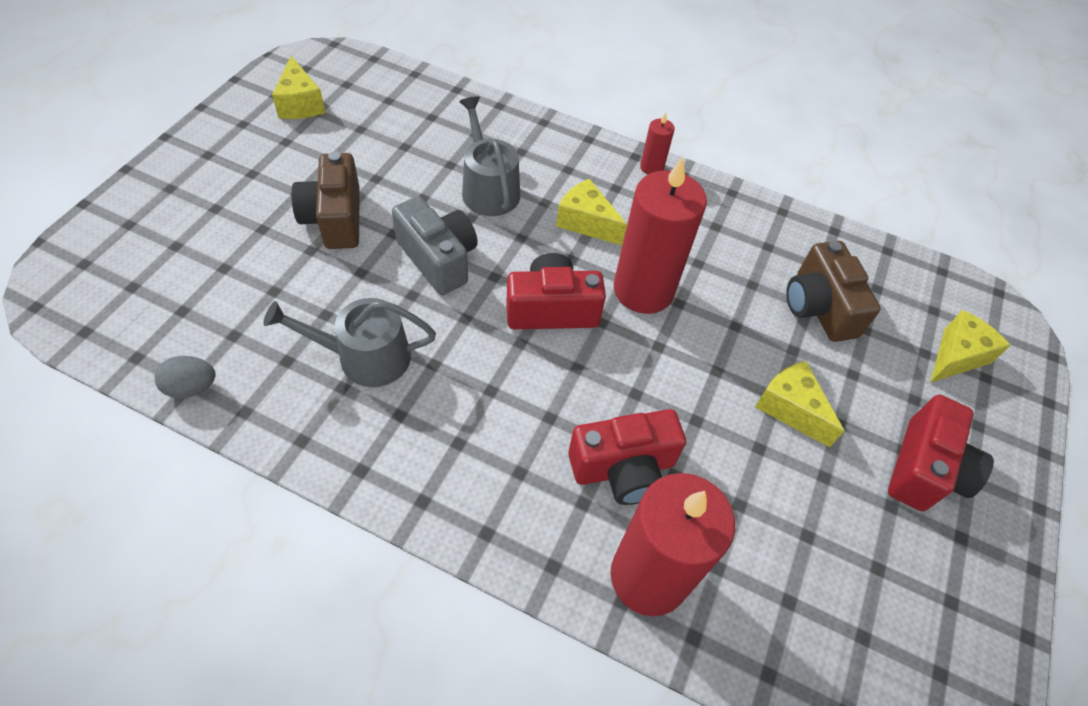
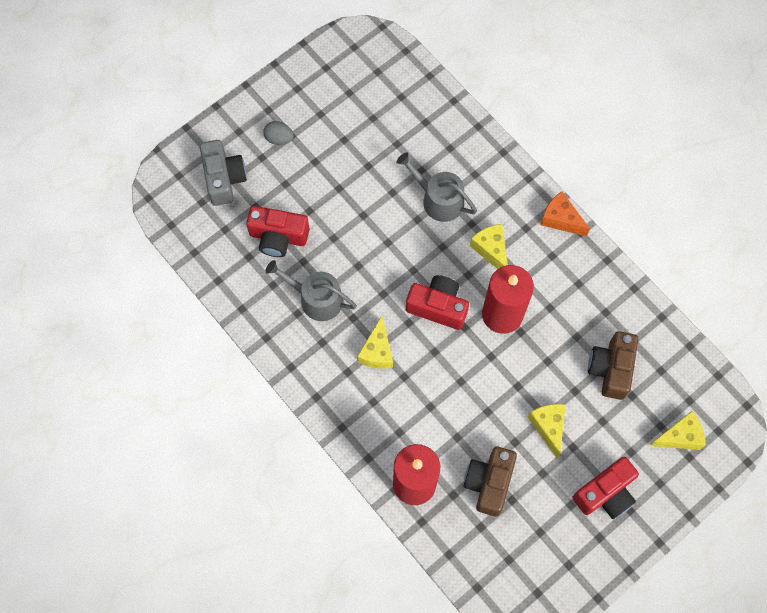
camera: 30 degrees right, 15 degrees up
(192, 387) = (218, 283): grey egg -> grey egg (279, 138)
(300, 104) = (340, 82): yellow cheese -> yellow cheese (377, 351)
(335, 219) = (331, 191): brown camera -> brown camera (489, 483)
(438, 259) = (384, 245): grey camera -> grey camera (224, 178)
(488, 188) = (438, 199): grey watering can -> grey watering can turned 60 degrees counterclockwise
(623, 468) = (430, 422): red camera -> red camera (278, 237)
(651, 167) = (560, 219): red candle -> orange cheese

